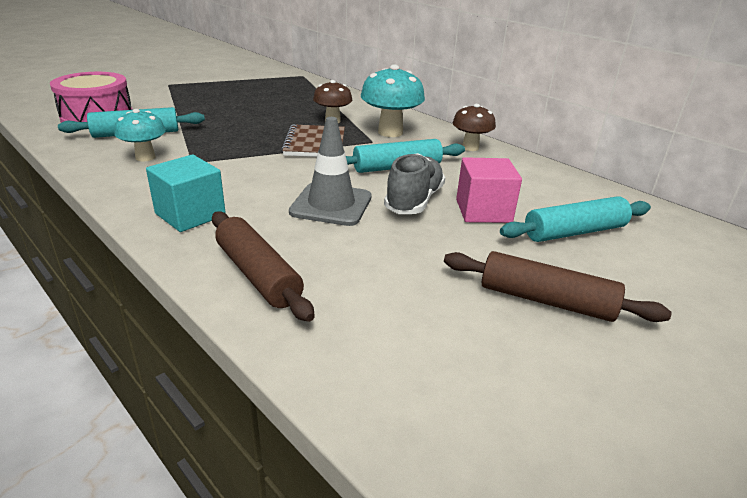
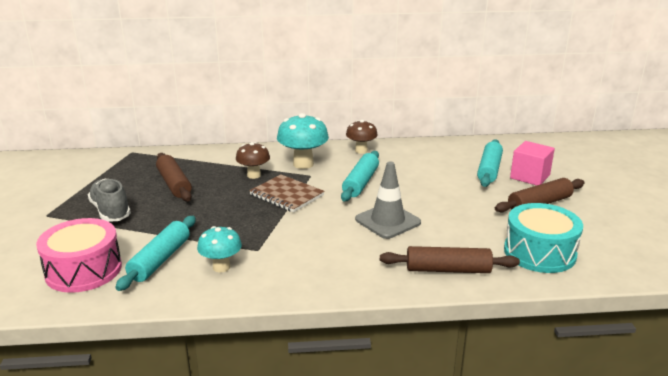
camera: 50 degrees left, 5 degrees down
(190, 214) = (347, 272): turquoise cube -> none
(271, 101) = (174, 184): none -> brown rolling pin
(392, 340) = (539, 252): none -> turquoise drum
(414, 201) = (411, 195): grey shoe -> grey shoe (111, 211)
(483, 211) = (444, 182): pink cube -> pink cube (530, 176)

